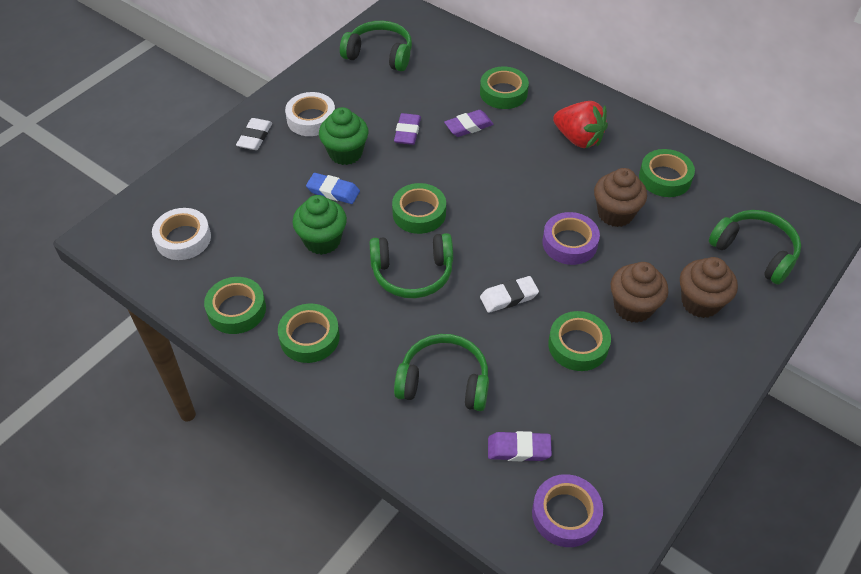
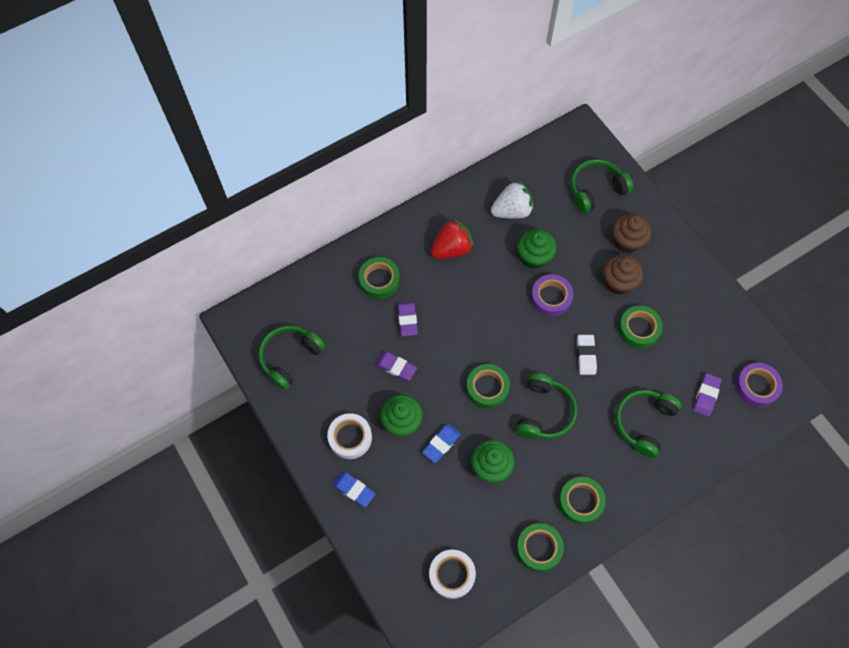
camera: 70 degrees left, 15 degrees up
(255, 137) = (354, 490): white eraser -> blue eraser
(615, 214) = (534, 257): brown cupcake -> green cupcake
(665, 178) = (512, 211): green tape -> white strawberry

